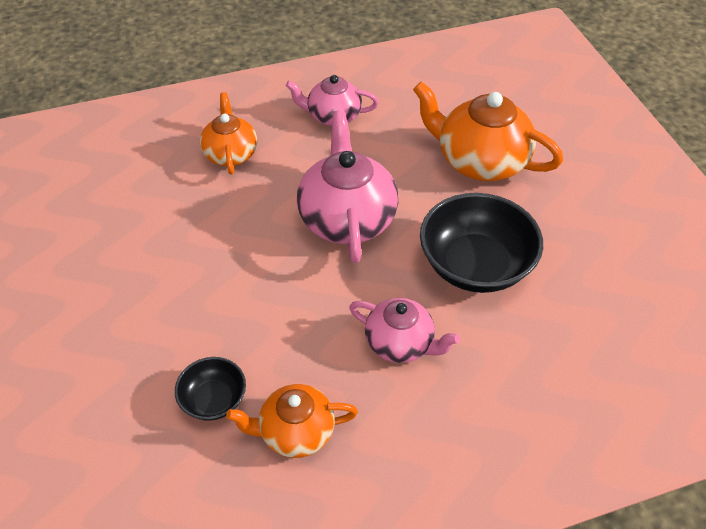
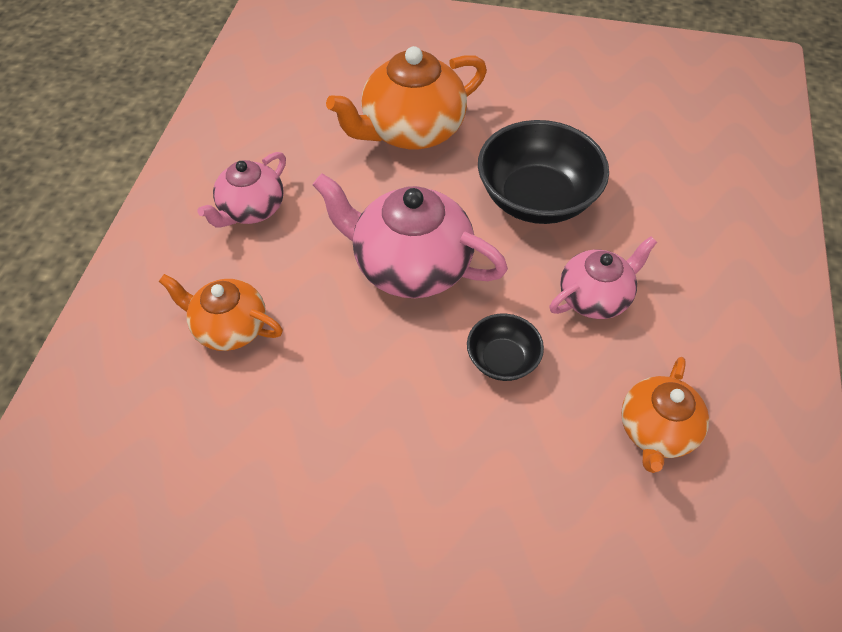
camera: 60 degrees left, 5 degrees up
(214, 399) = (581, 490): black bowl -> black bowl (502, 359)

